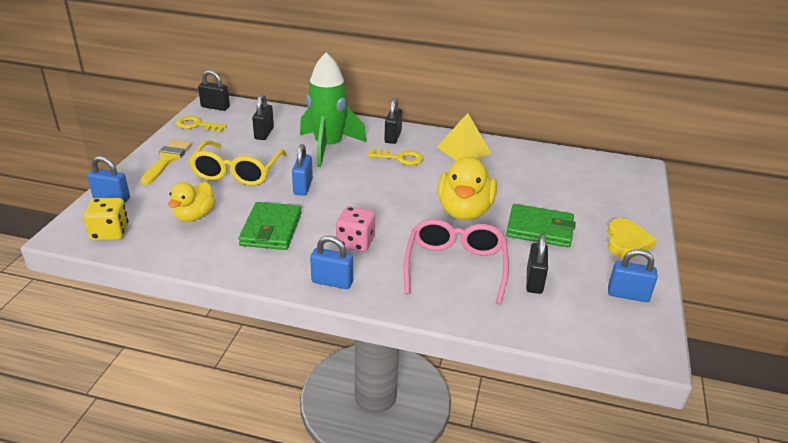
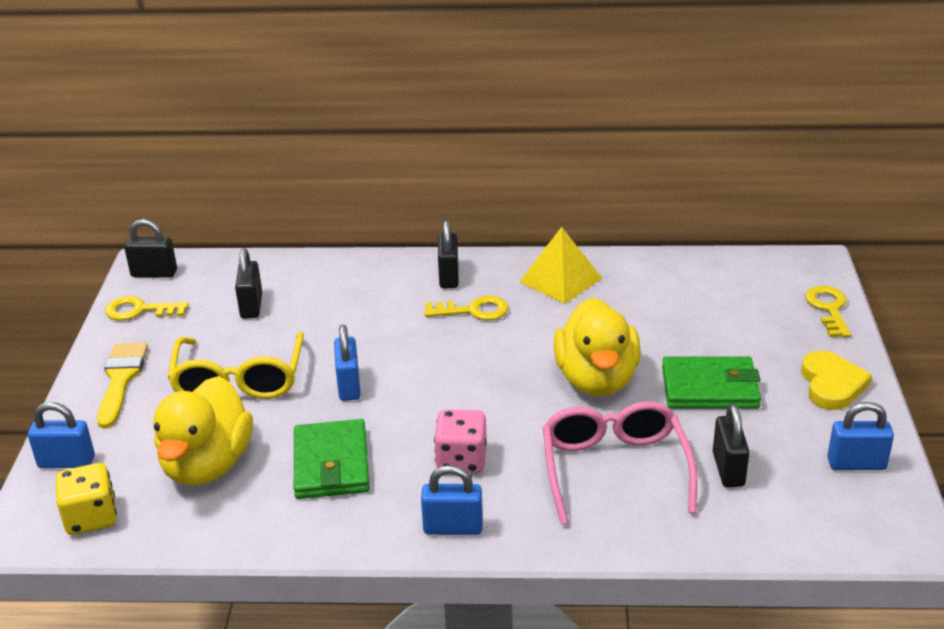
camera: 10 degrees left, 0 degrees up
(194, 216) = (207, 465): yellow duck -> yellow duck, size x1.61
(328, 147) = (359, 311): green rocket -> none
(640, 195) = (828, 308): none -> yellow key

